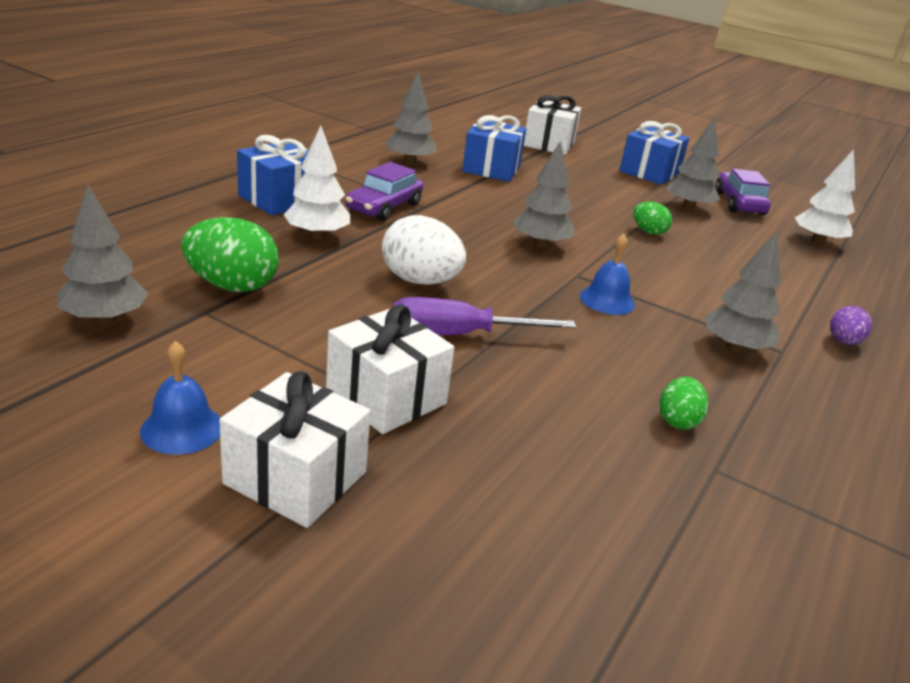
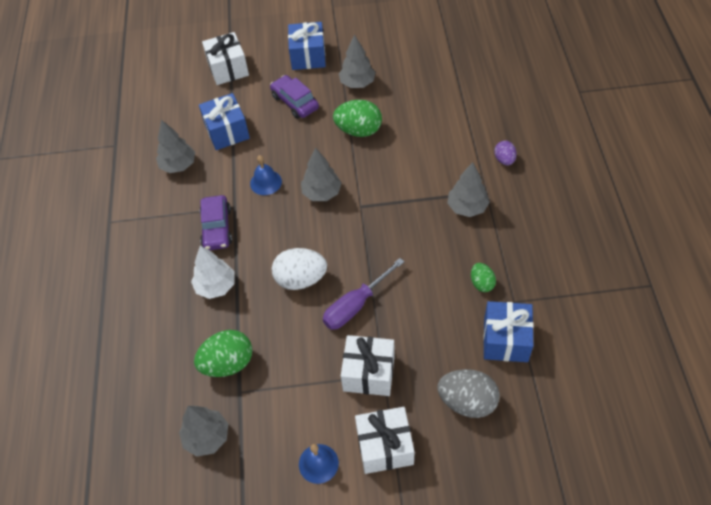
camera: 30 degrees left, 25 degrees up
(280, 199) = (159, 270): blue gift -> blue gift (505, 340)
(496, 521) = (467, 402): none -> grey egg
(607, 300) = (390, 217): blue bell -> blue bell (266, 182)
(648, 232) = (358, 130): green egg -> green egg, size x1.78
(738, 203) = (377, 54): purple car -> purple car (295, 102)
(817, 241) = (439, 65): white tree -> none

